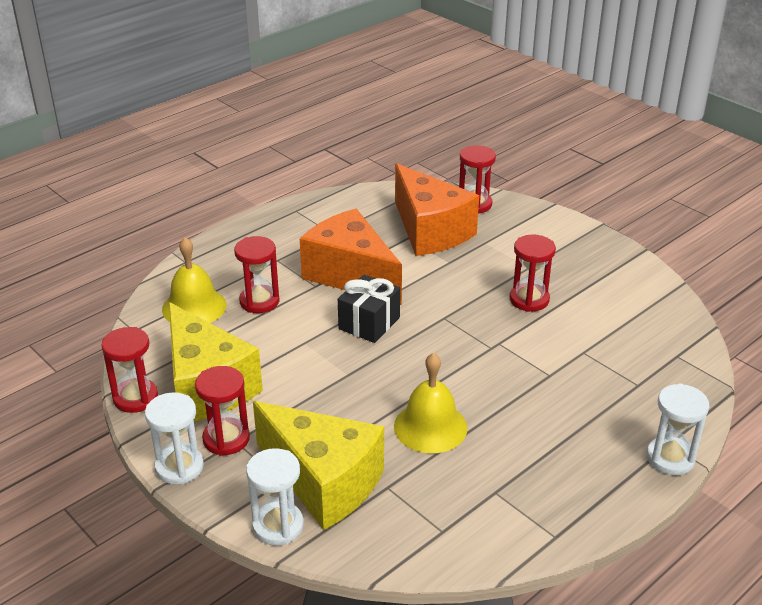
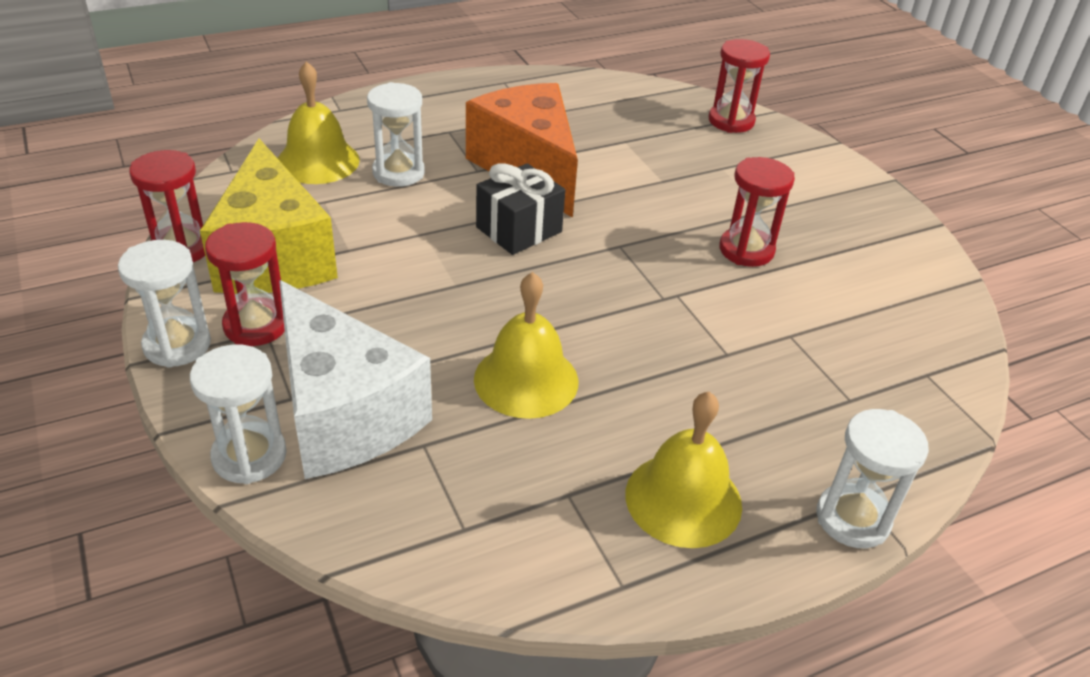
camera: 15 degrees right, 5 degrees up
(259, 301) = (398, 173): red hourglass -> white hourglass
(323, 481) = (344, 413): yellow cheese -> white cheese
(430, 231) = (657, 139): orange cheese -> none
(566, 475) = (683, 499): none -> yellow bell

